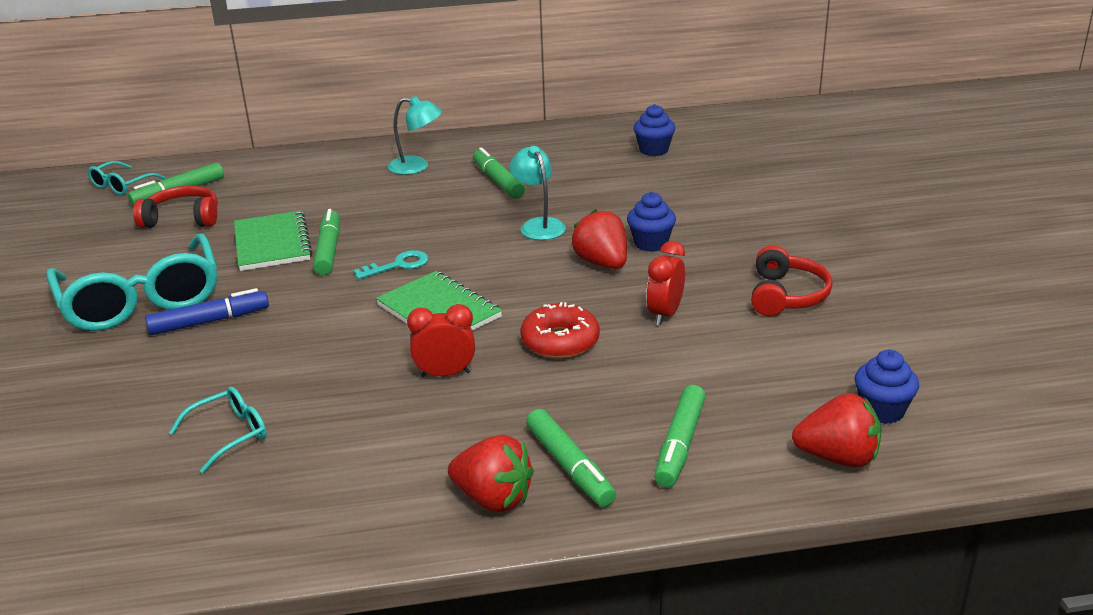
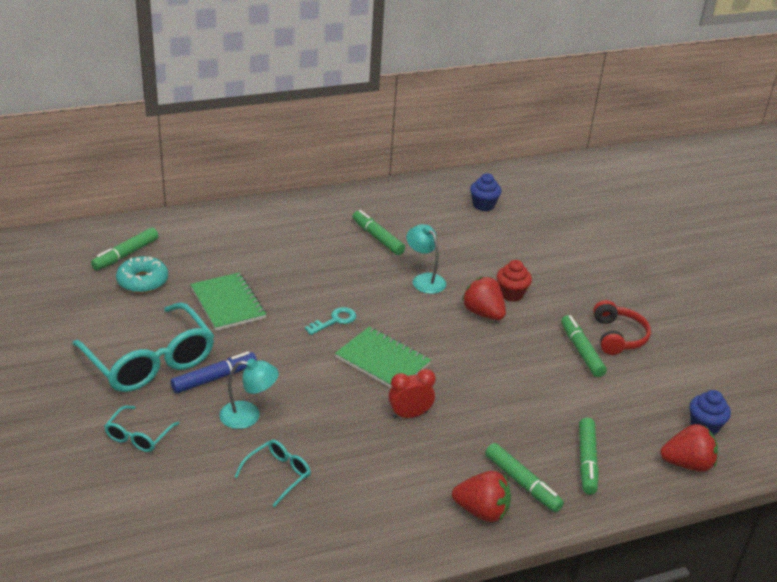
camera: 15 degrees left, 5 degrees up
(122, 185) = (73, 248): turquoise glasses -> turquoise glasses (138, 436)
(182, 219) = (142, 281): red headphones -> turquoise donut
(328, 250) = (275, 308): green marker -> green marker (581, 351)
(417, 167) = (308, 225): turquoise lamp -> turquoise lamp (248, 416)
(560, 341) = (478, 383): red donut -> none
(651, 243) = (511, 294): blue cupcake -> red cupcake
(665, 314) = (542, 356): red clock -> none

